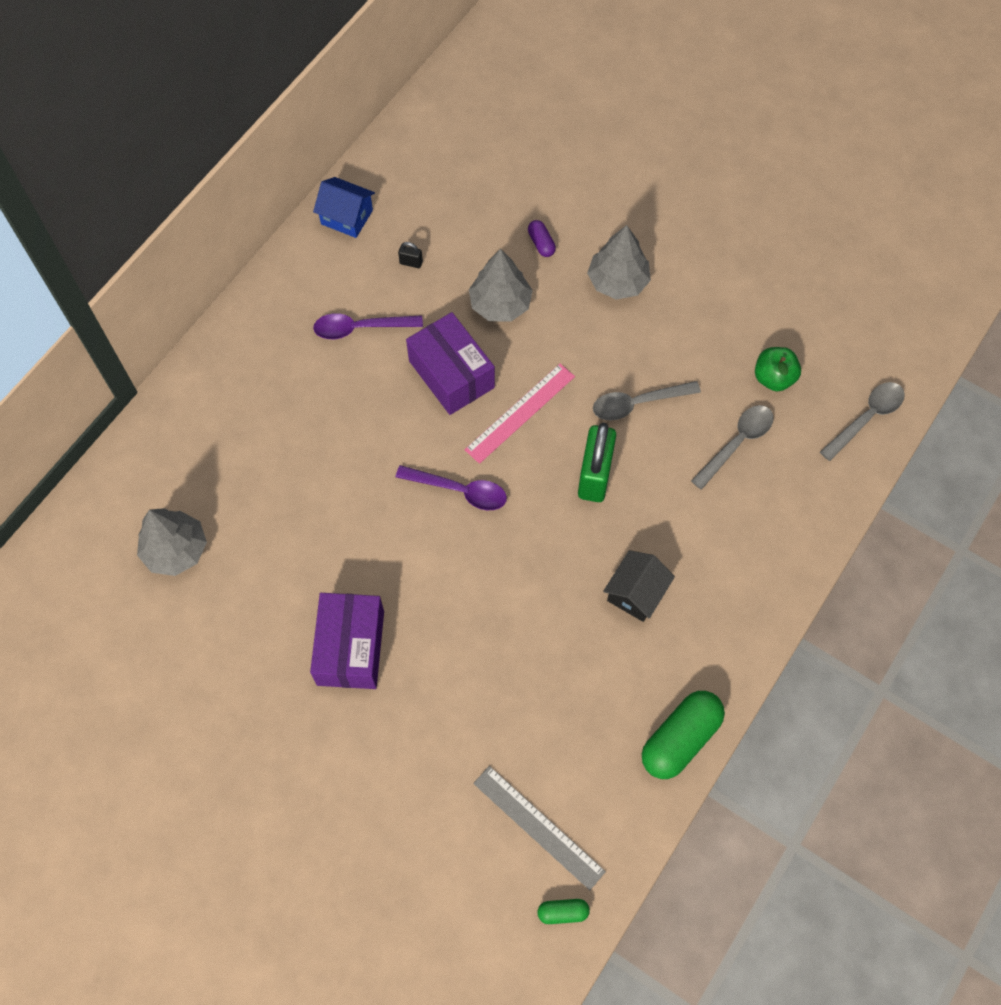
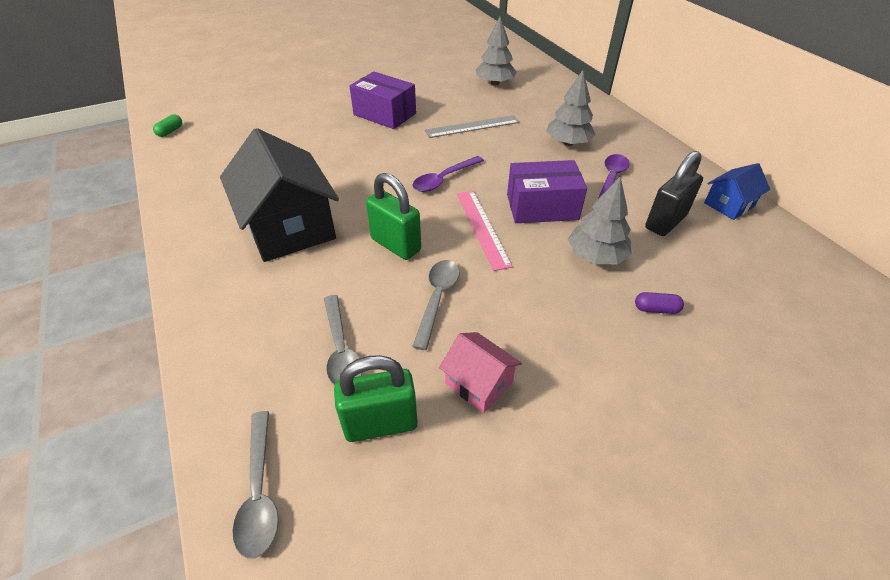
camera: 120 degrees right, 20 degrees down
(411, 263) = (665, 222): black padlock -> black padlock, size x2.46
(538, 827) = (217, 138): grey ruler -> grey ruler (472, 126)
(618, 281) = (581, 347): grey tree -> grey tree (568, 143)
(636, 593) = (289, 227): black house -> black house, size x2.04
(680, 739) = (181, 205): green capsule -> none
(698, 334) = (479, 383): none -> pink house
(773, 378) = (380, 424): green apple -> green padlock

